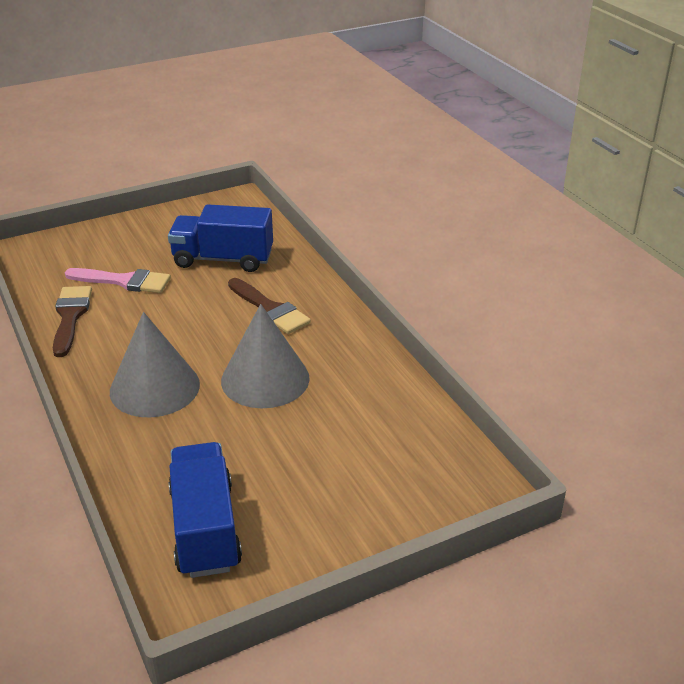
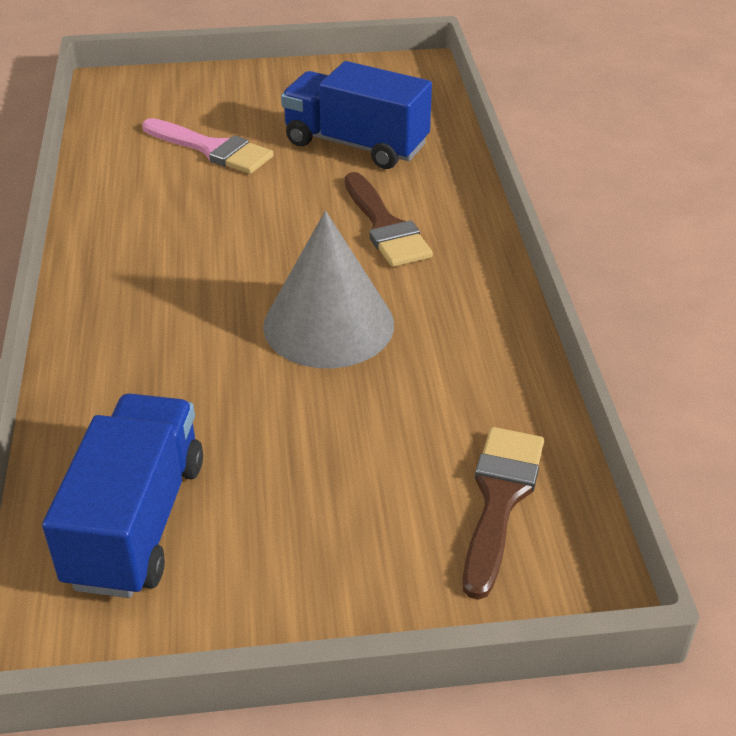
camera: 20 degrees right, 5 degrees up
(70, 317) = (121, 182): brown brush -> brown brush (500, 500)
(154, 387) = (175, 301): grey cone -> none

